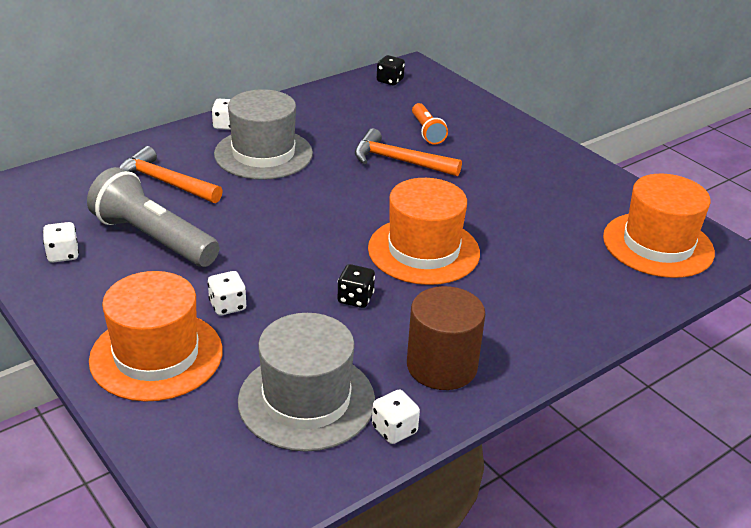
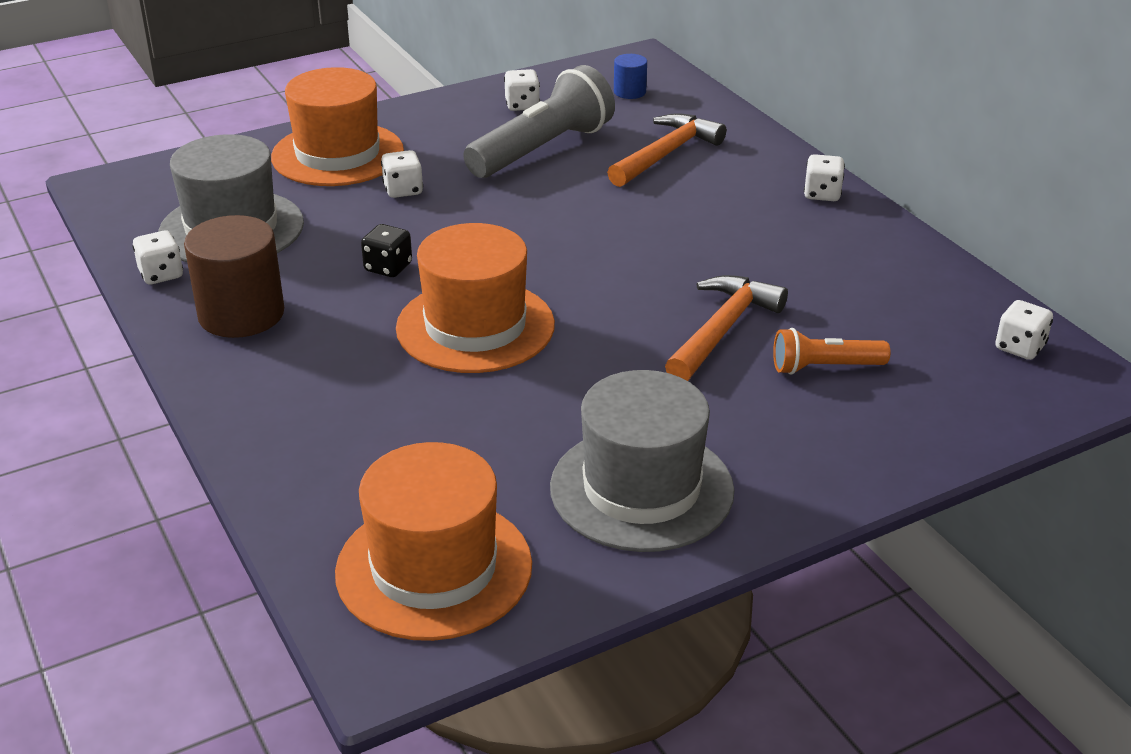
camera: 100 degrees right, 0 degrees up
(46, 201) = (629, 92): none -> blue cylinder
(263, 154) = (740, 219): grey hat -> grey hat (641, 489)
(390, 80) = (1019, 347): black dice -> white dice

